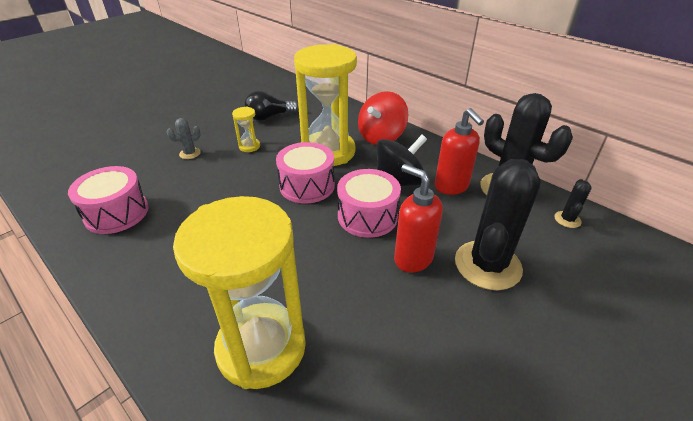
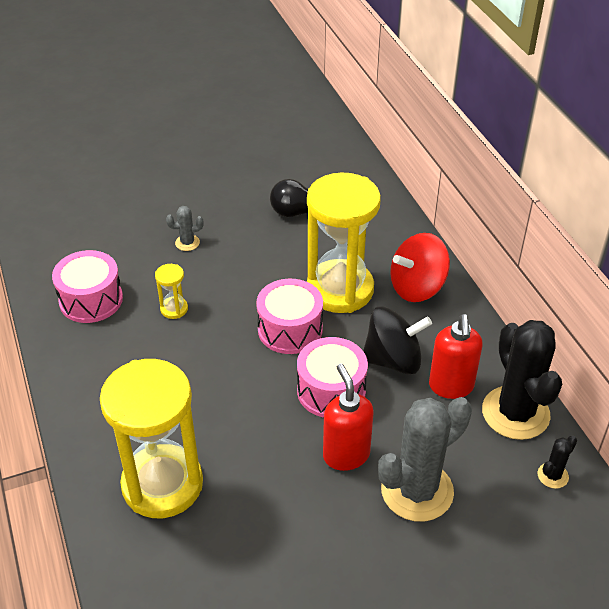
camera: 25 degrees right, 5 degrees up
(249, 146) = (255, 253): yellow hourglass -> yellow hourglass (174, 309)
(487, 265) = (417, 491): black cactus -> grey cactus

